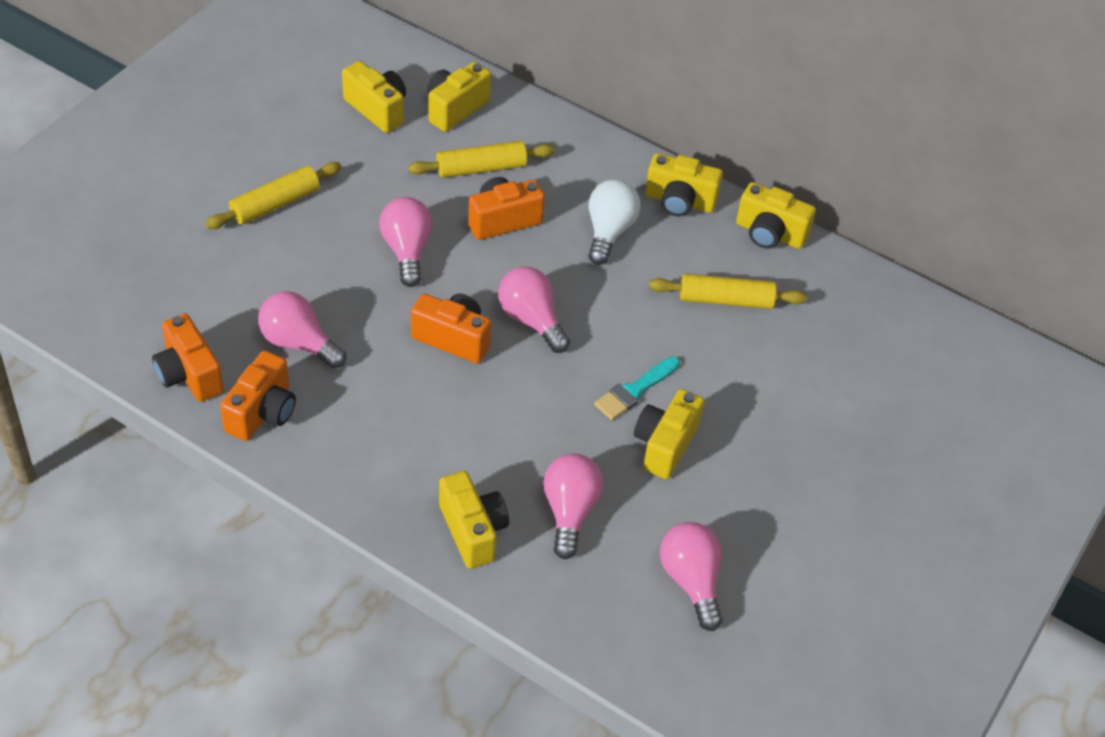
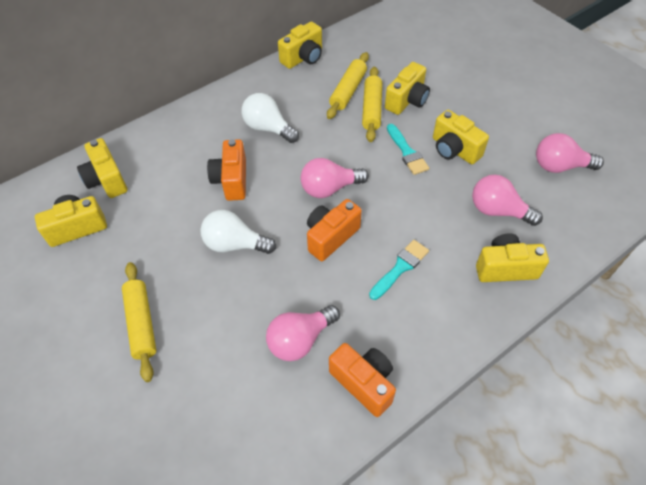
camera: 65 degrees left, 5 degrees up
(189, 374) = (305, 434): orange camera -> none
(407, 251) = (235, 244): pink light bulb -> white light bulb
(432, 418) = (400, 268): none -> turquoise brush
(481, 168) = (175, 180): yellow rolling pin -> yellow rolling pin (371, 109)
(679, 201) = (258, 88): yellow camera -> yellow camera (407, 100)

